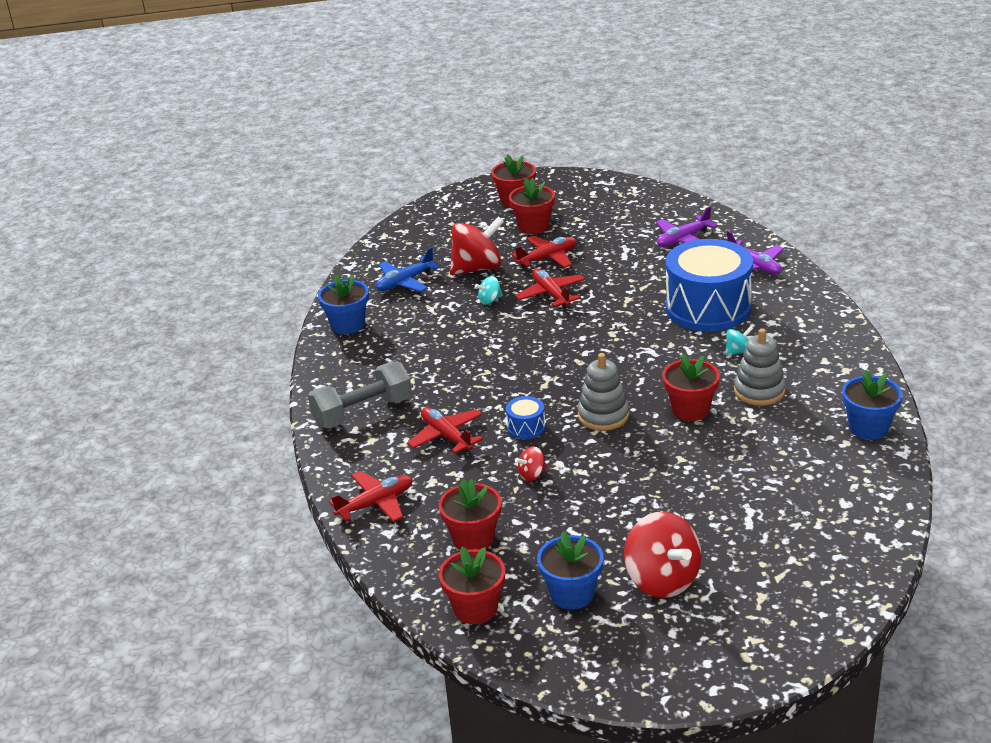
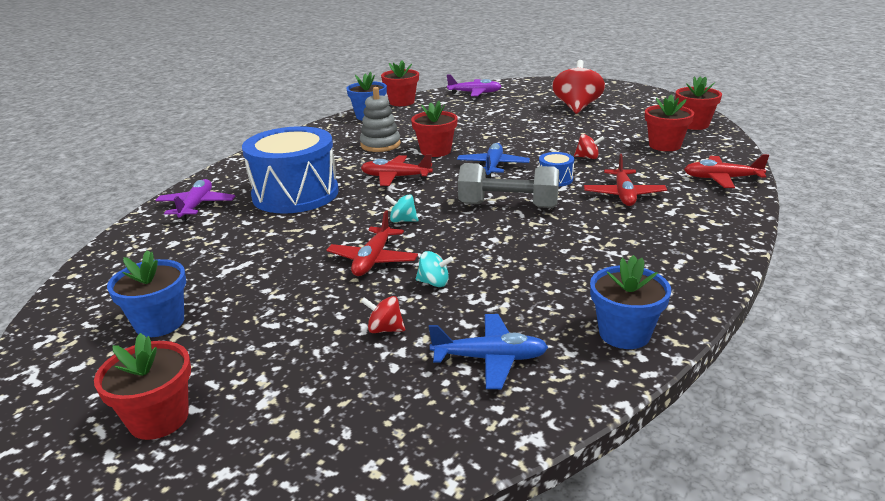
camera: 140 degrees left, 5 degrees down
(362, 412) = (684, 236): grey dumbbell -> grey dumbbell (508, 205)
(477, 268) = (385, 329): red spinning top -> red spinning top, size x0.46
(533, 226) = (230, 354): red flower pot -> red flower pot (402, 102)
(547, 258) = (302, 300): red plane -> red plane (396, 177)
(572, 594) = (631, 115): blue flower pot -> blue flower pot (160, 323)
(603, 416) = (493, 166): grey stacking toy -> blue plane
(683, 239) = (172, 253): purple plane -> purple plane (475, 93)
(738, 352) = (343, 164): turquoise spinning top -> turquoise spinning top (403, 220)

